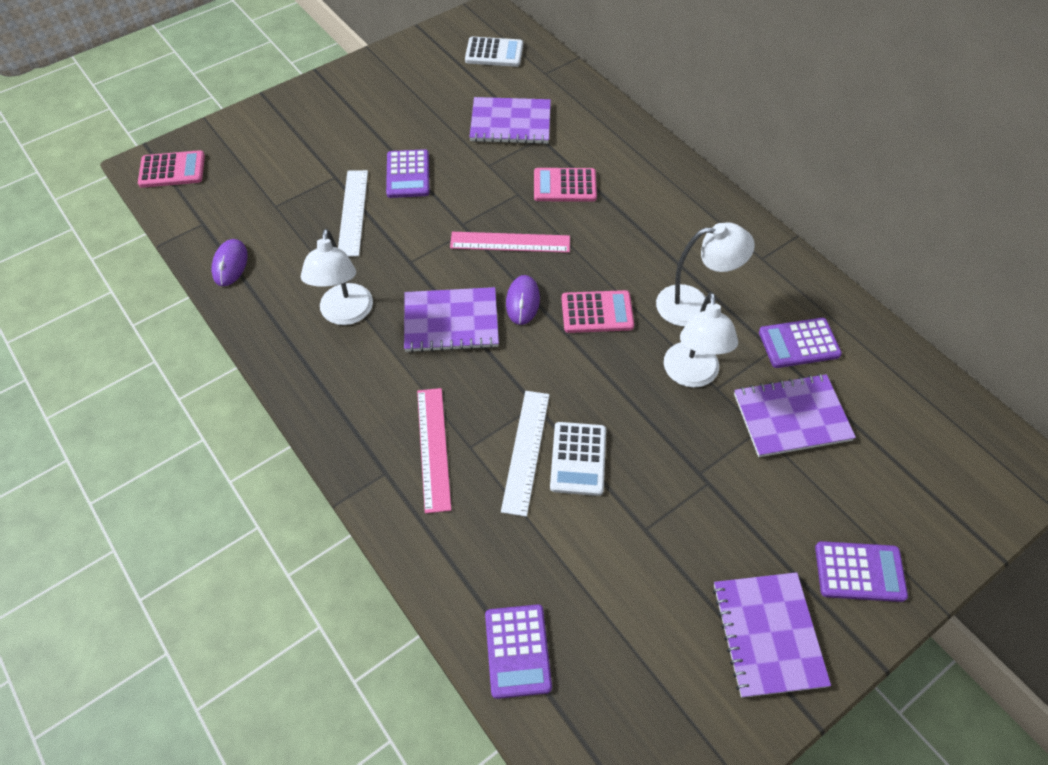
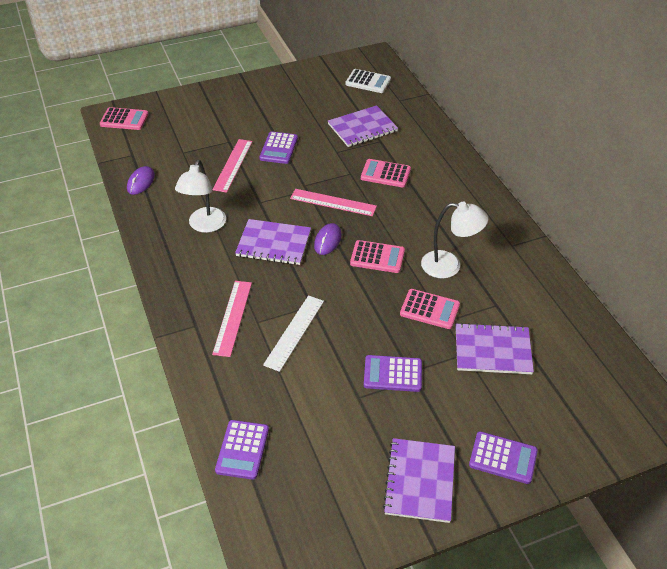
camera: 15 degrees right, 10 degrees down
(352, 212) = (232, 165): white ruler -> pink ruler
(510, 123) = (362, 128): purple notebook -> purple notebook turned 45 degrees counterclockwise
(578, 459) = (328, 344): white calculator -> none
(691, 375) = (429, 309): white lamp -> pink calculator
(799, 343) = (517, 305): purple calculator -> purple calculator (392, 374)

